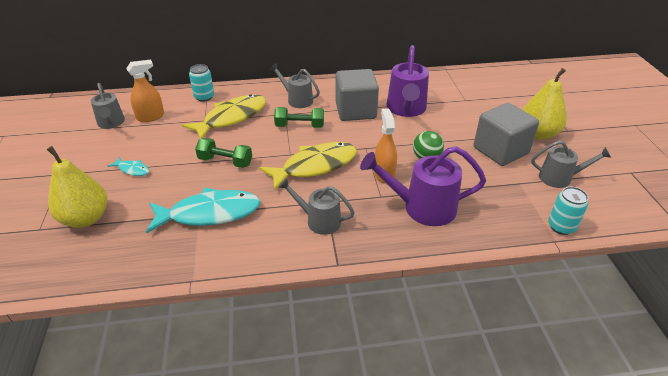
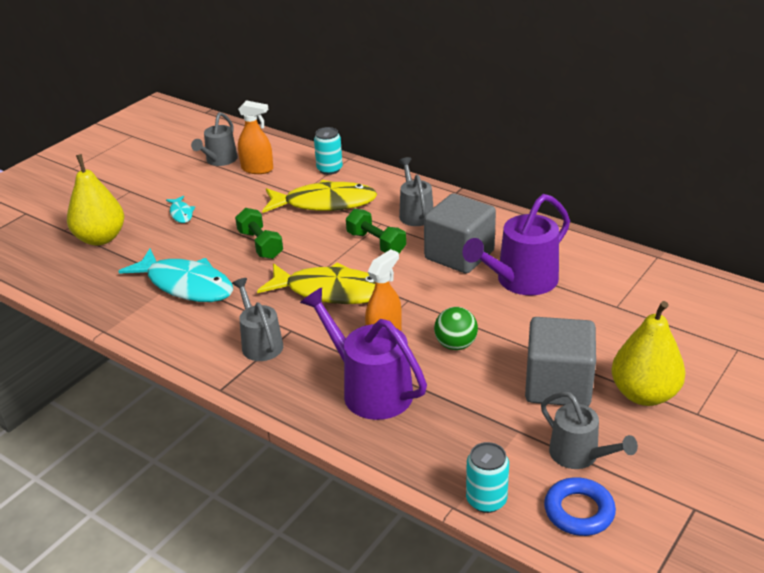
camera: 45 degrees right, 5 degrees down
(600, 204) = (579, 511): none -> blue ring

